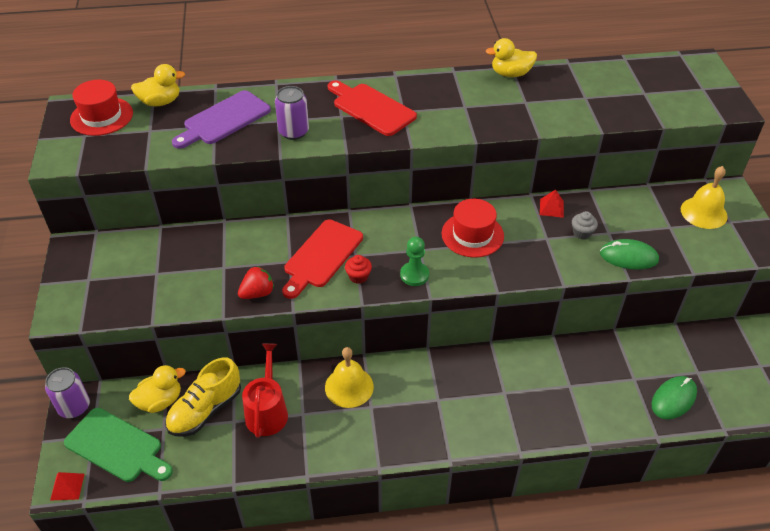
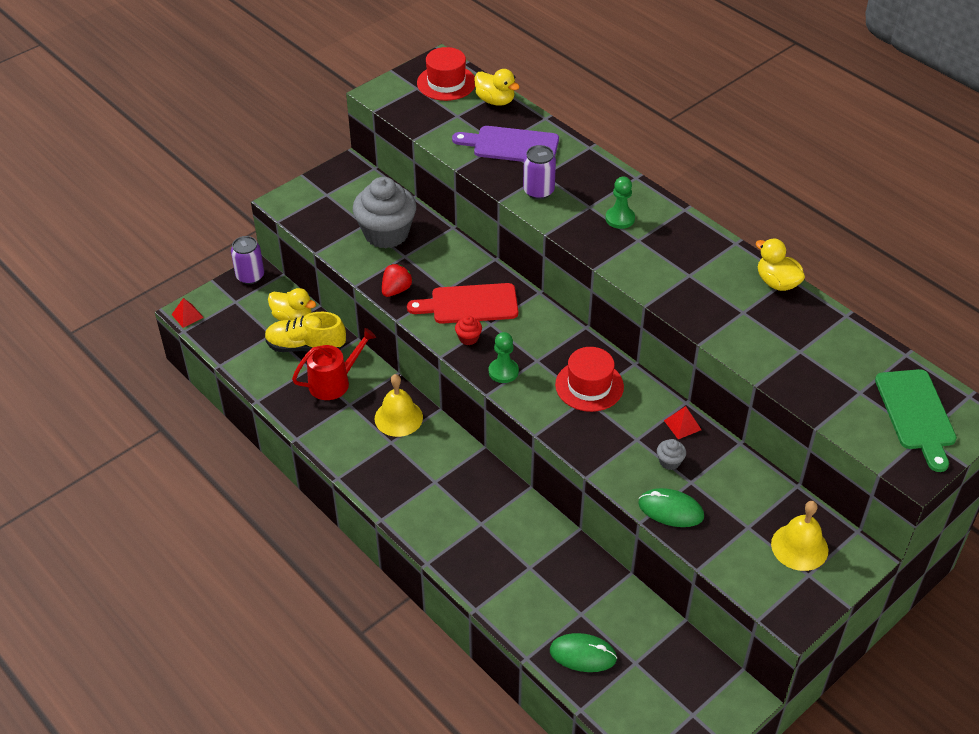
camera: 55 degrees right, 0 degrees up
(117, 447) = (237, 320): green cutting board -> green cutting board (916, 414)
(184, 265) = (386, 233): none -> grey cupcake
(257, 293) = (396, 290): red strawberry -> red strawberry turned 75 degrees counterclockwise
(371, 108) = (620, 219): red cutting board -> green pawn
(628, 257) = (670, 510): green mouse -> green mouse turned 45 degrees counterclockwise

